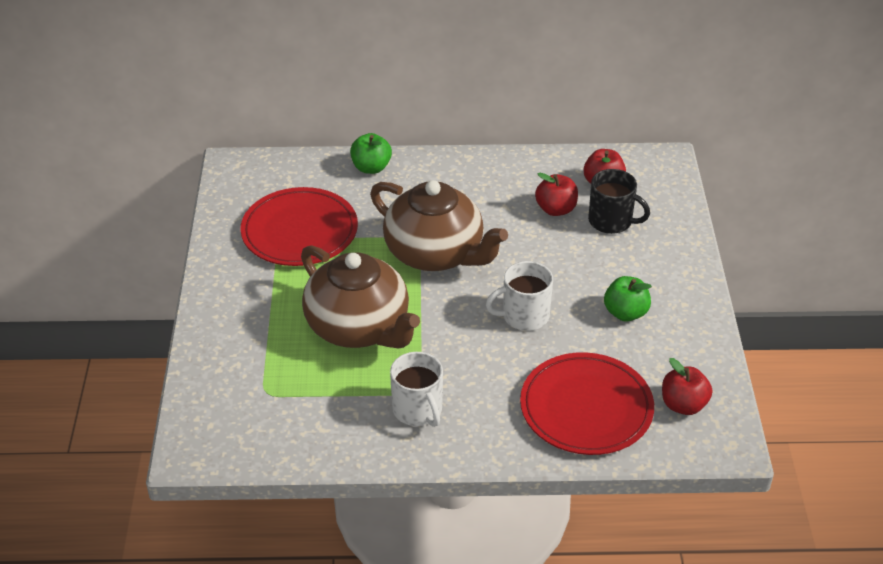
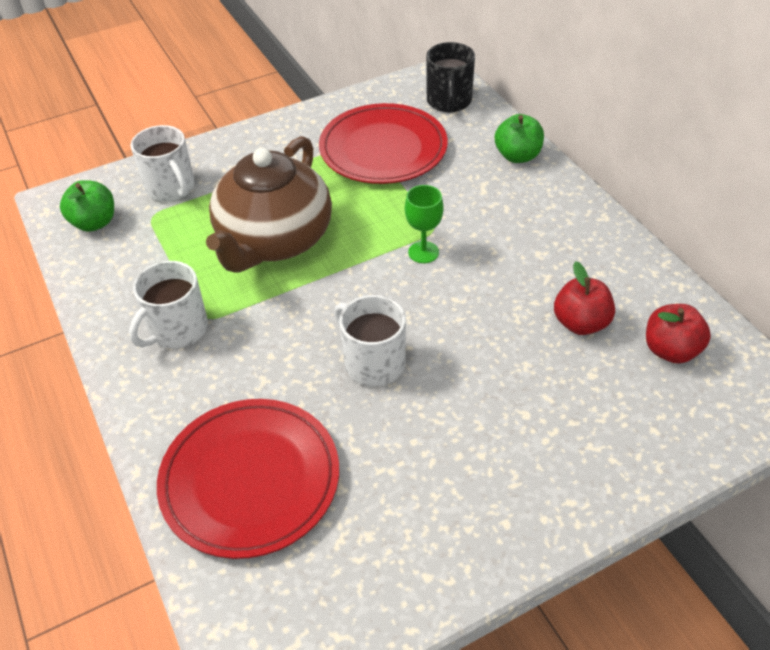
camera: 65 degrees right, 5 degrees up
(238, 371) = (171, 188): none -> white mug
(436, 253) = (423, 252): brown teapot -> green goblet
(611, 221) = (605, 384): black mug -> black mug (449, 101)
(625, 313) = (443, 461): green apple -> green apple (94, 222)
(683, 405) = (308, 589): red apple -> none

